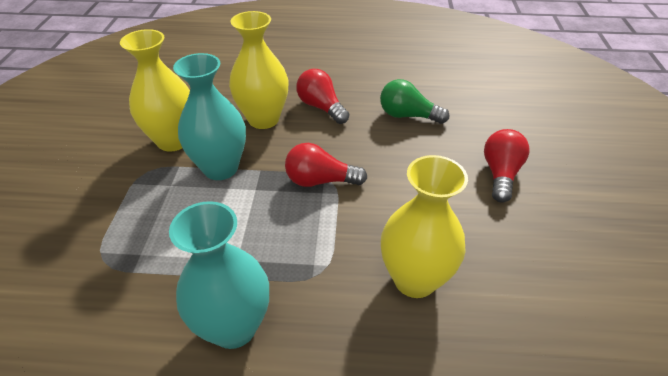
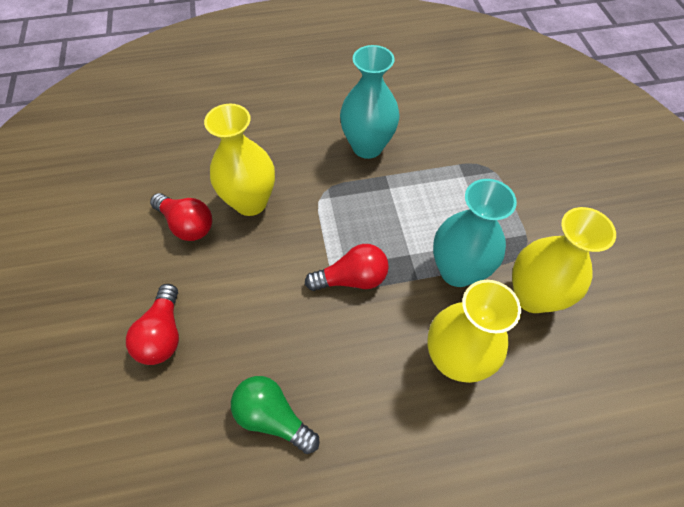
camera: 165 degrees right, 15 degrees up
(321, 107) = (393, 404): red light bulb -> red light bulb (187, 225)
(407, 115) = (273, 417): green light bulb -> green light bulb turned 150 degrees counterclockwise

